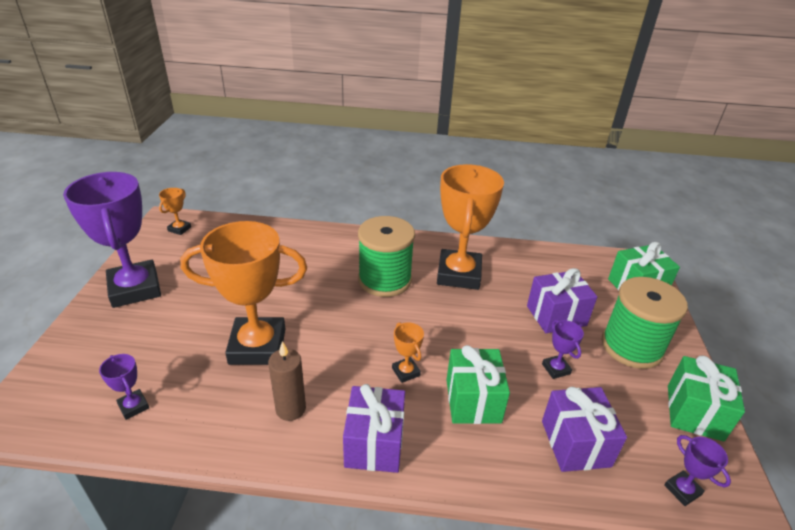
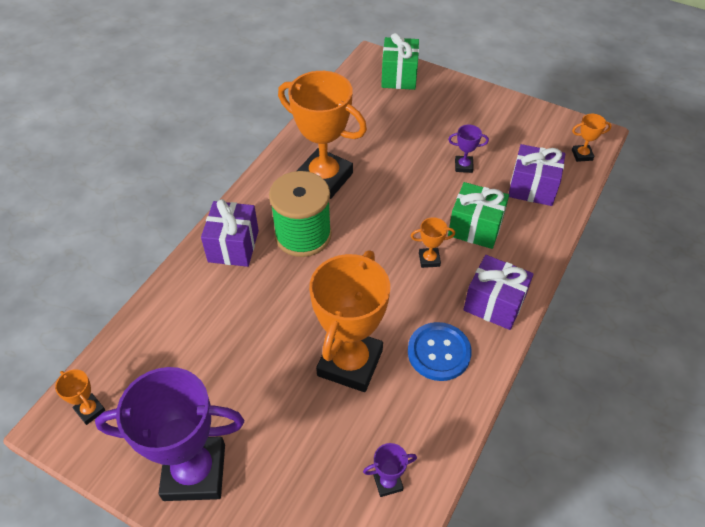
camera: 65 degrees left, 15 degrees up
(291, 409) = (439, 352): brown candle -> blue button
(556, 315) = (408, 139): purple gift -> purple gift (233, 246)
(631, 346) = (459, 114): green spool -> none
(682, 490) = (582, 155): purple trophy -> orange trophy
(694, 412) = (528, 116): green gift -> none

